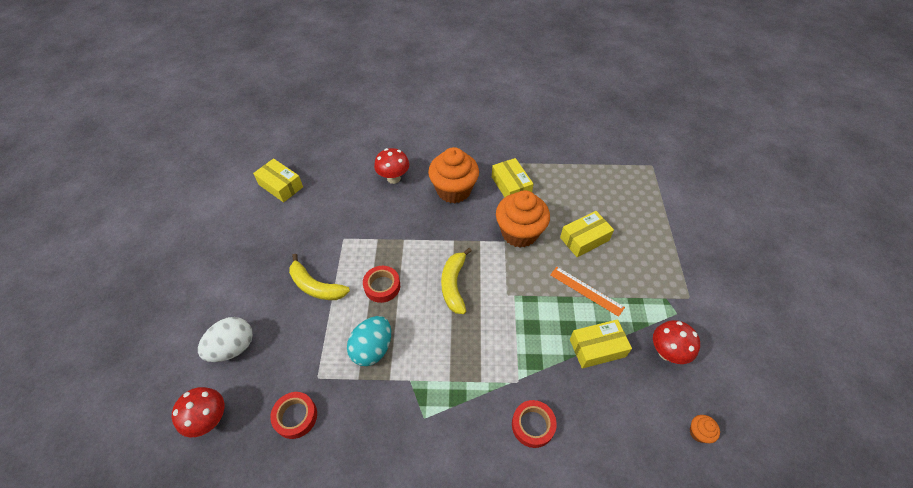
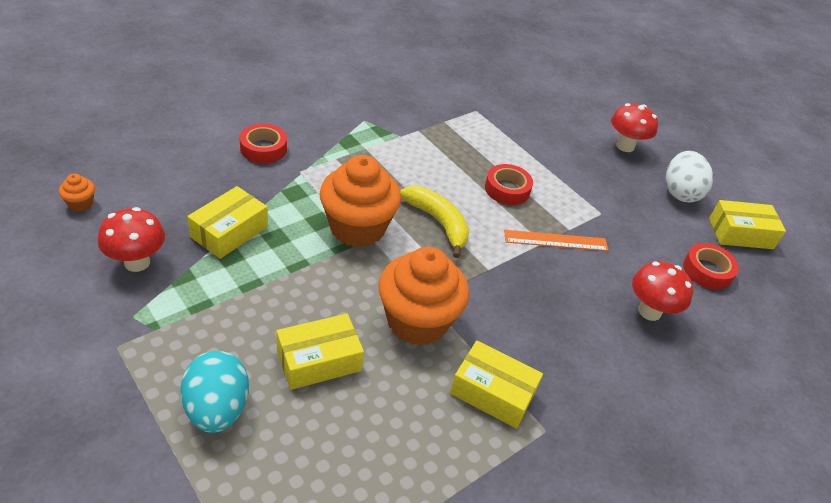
camera: 135 degrees right, 10 degrees down
(210, 419) = (516, 67): red mushroom -> red mushroom (625, 146)
(233, 347) = (562, 102): white egg -> white egg (680, 193)
(295, 416) = (462, 87): red tape -> red tape (707, 271)
(315, 286) = (564, 163): yellow banana -> none
(372, 348) = (456, 142): turquoise egg -> turquoise egg (217, 409)
(453, 190) = (560, 337): orange cupcake -> orange cupcake (357, 228)
(584, 239) = (319, 360): yellow box -> yellow box turned 45 degrees clockwise
(586, 291) = (275, 288): orange ruler -> orange ruler (556, 241)

